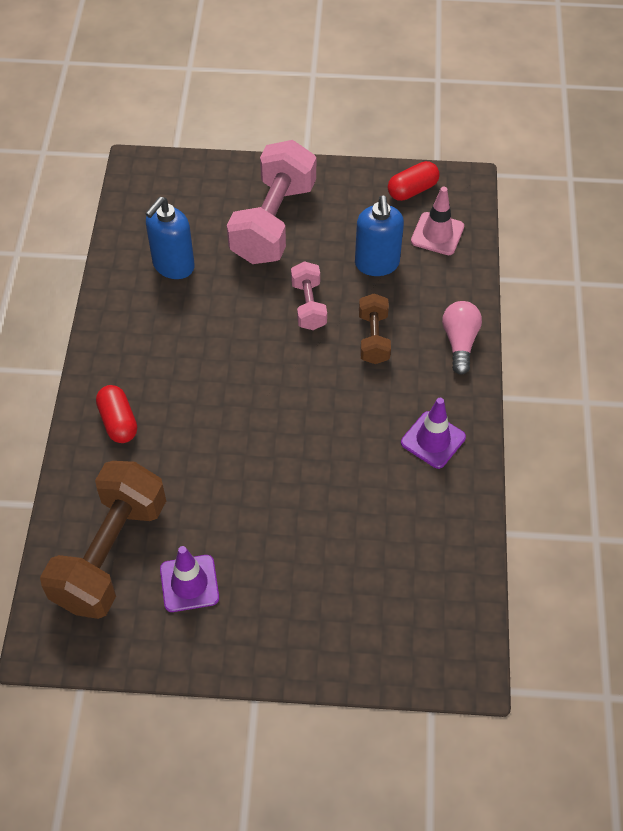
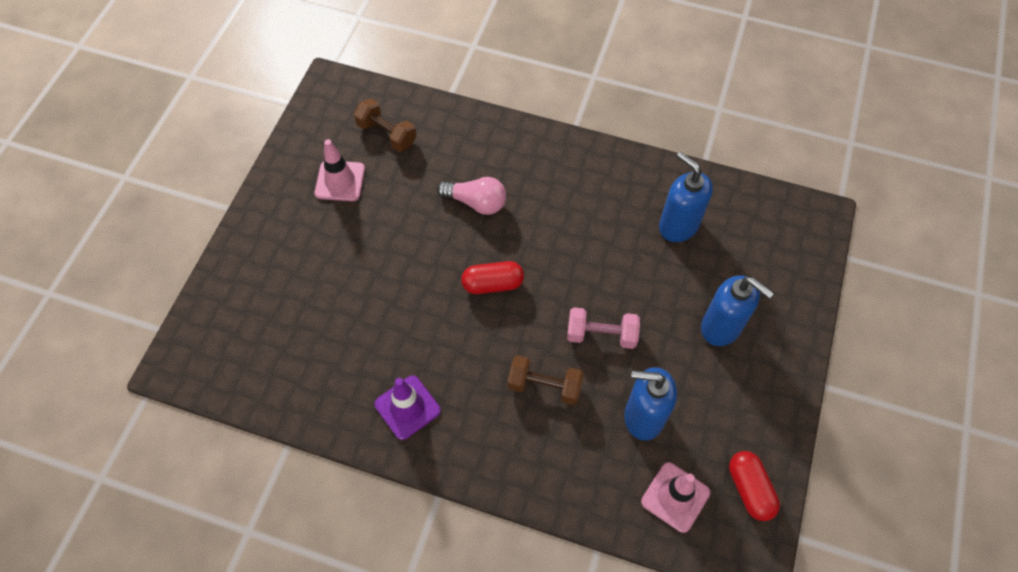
camera: 105 degrees right, 5 degrees up
(111, 554) = (387, 134): brown dumbbell -> brown dumbbell, size x0.51
(118, 421) = (509, 156): red capsule -> red capsule (493, 284)
(189, 583) = (340, 181): purple traffic cone -> pink traffic cone
(273, 222) = (721, 327): pink dumbbell -> blue soap dispenser
(460, 342) = (517, 472): pink light bulb -> pink light bulb (476, 202)

